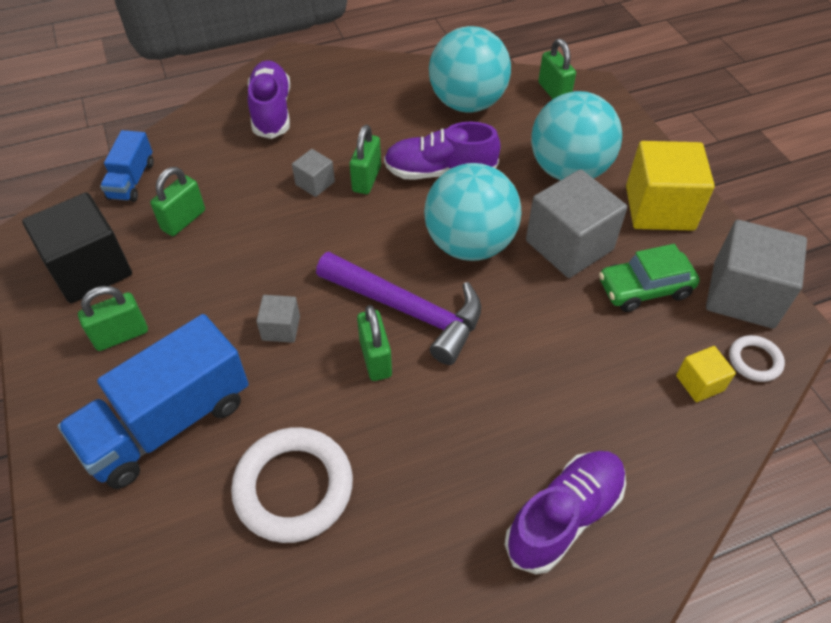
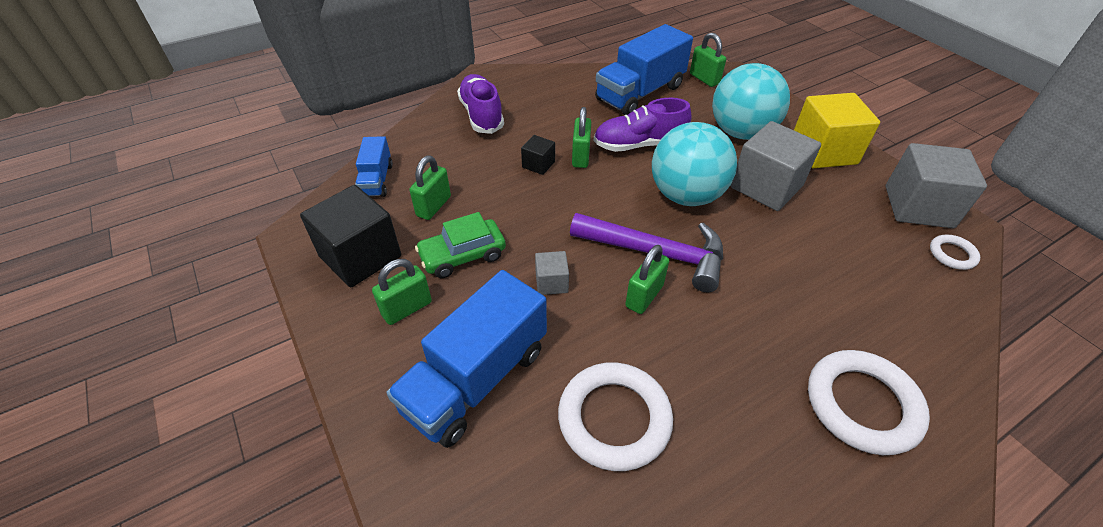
camera: 10 degrees left, 5 degrees down
(315, 183) = (538, 164): grey cube -> black cube
(375, 358) = (644, 296): green padlock -> green padlock turned 60 degrees clockwise
(467, 103) = (640, 93): turquoise ball -> blue truck
(564, 517) = (862, 404): purple shoe -> white ring
(644, 288) = (840, 211): green car -> green car (462, 255)
(699, 383) = (918, 277): yellow cube -> none

